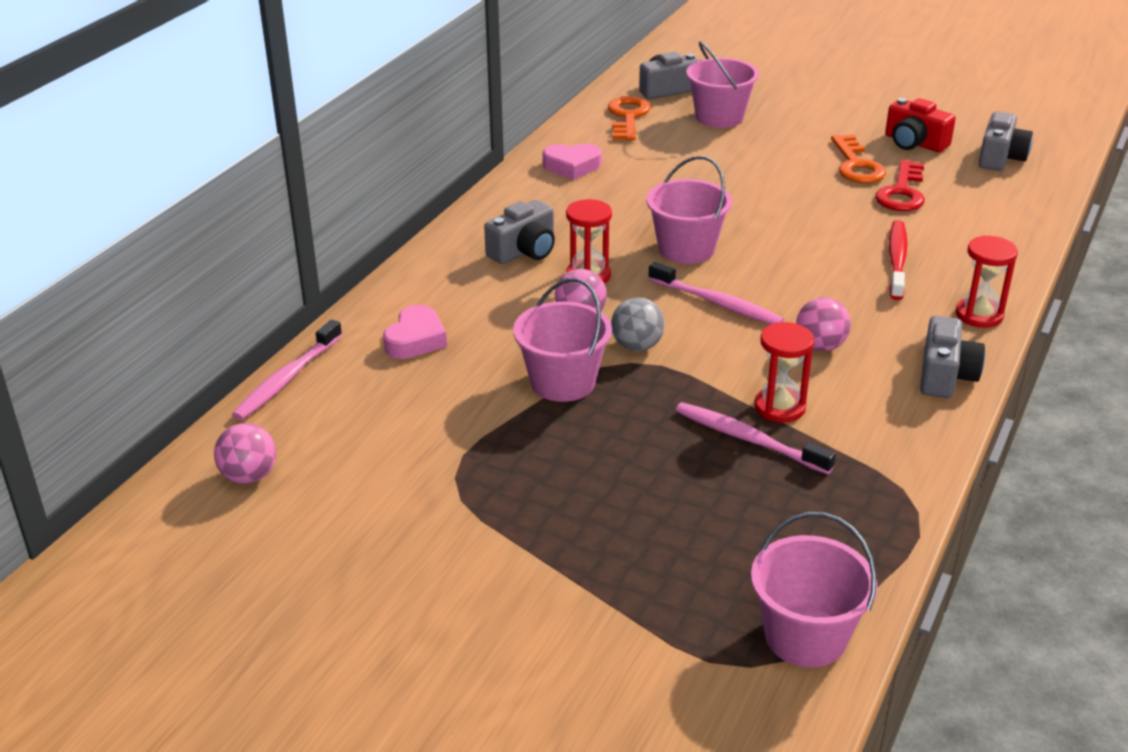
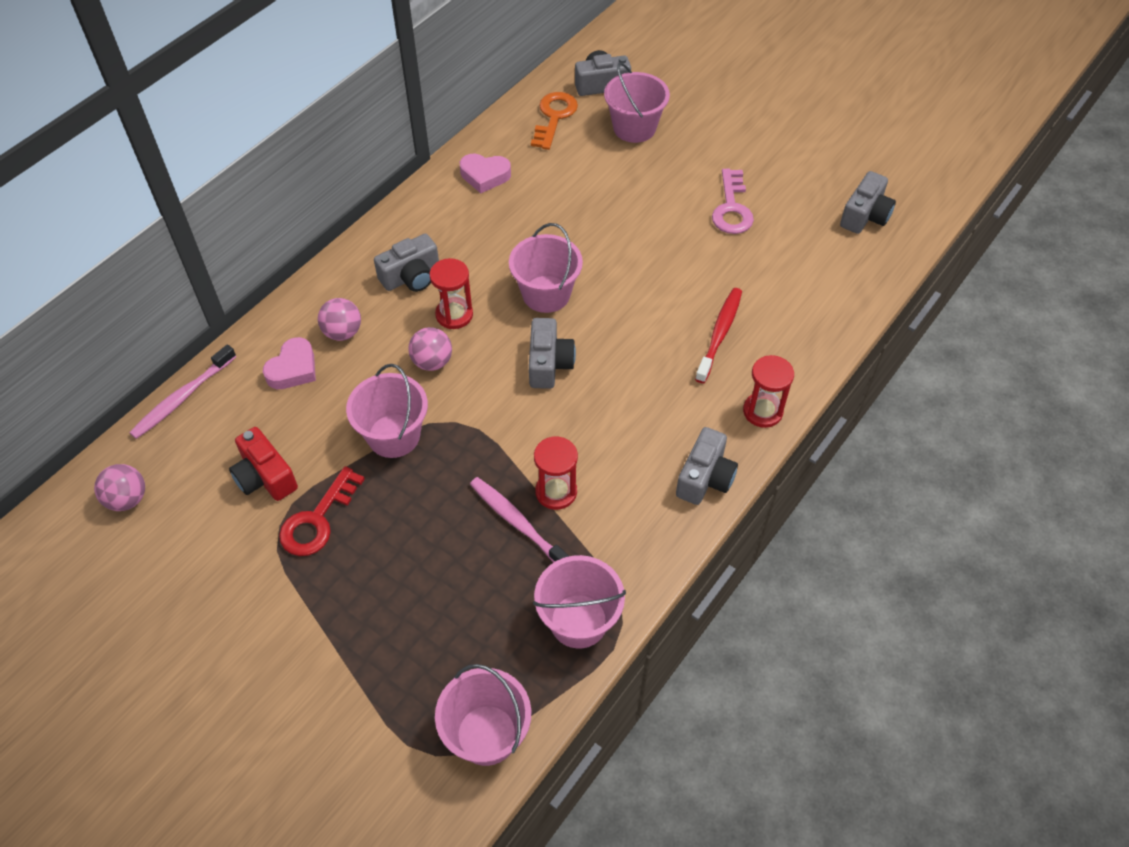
camera: 10 degrees right, 20 degrees up
(637, 346) = (466, 404): grey ball -> none
(717, 303) = (549, 364): pink toothbrush -> grey camera
(820, 346) = (615, 427): pink ball -> pink ball (342, 332)
(856, 165) = (732, 208): orange key -> pink key
(864, 516) = (578, 621): none -> pink bucket
(902, 192) = (758, 249): red key -> red key (317, 520)
(914, 143) = (795, 185): red camera -> red camera (265, 476)

